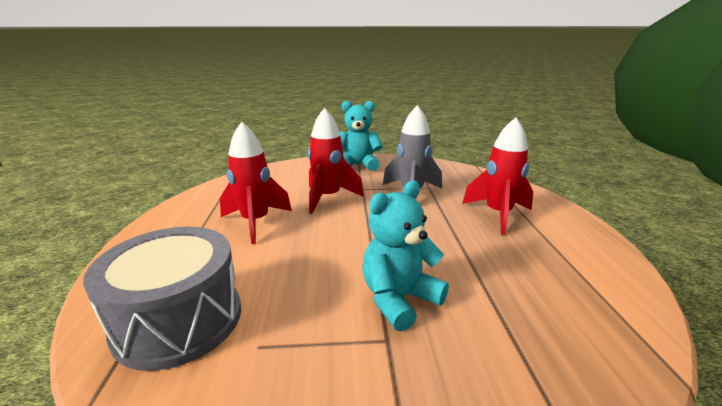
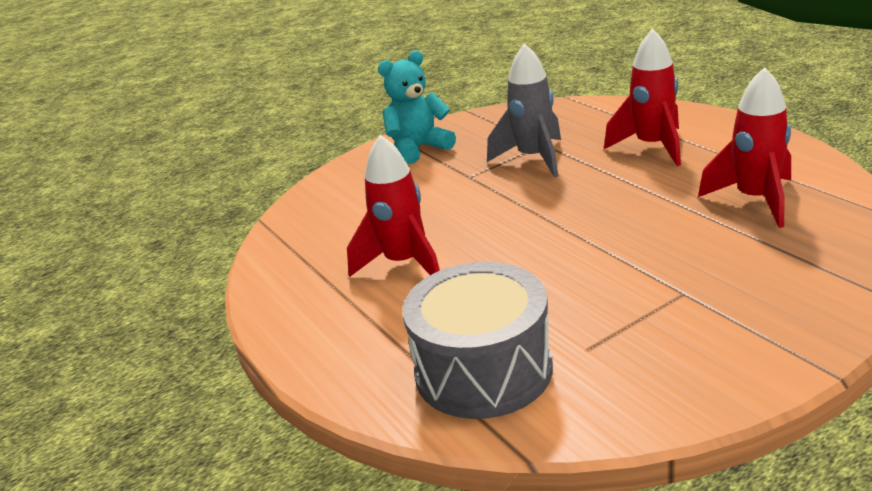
camera: 25 degrees left, 5 degrees up
(328, 198) = (445, 203): red rocket -> red rocket (755, 200)
(399, 299) = (655, 261): turquoise teddy bear -> none

